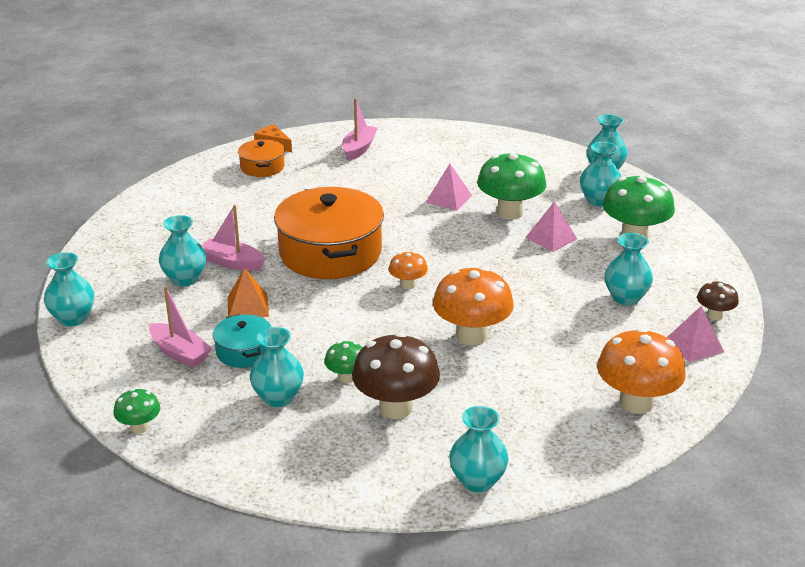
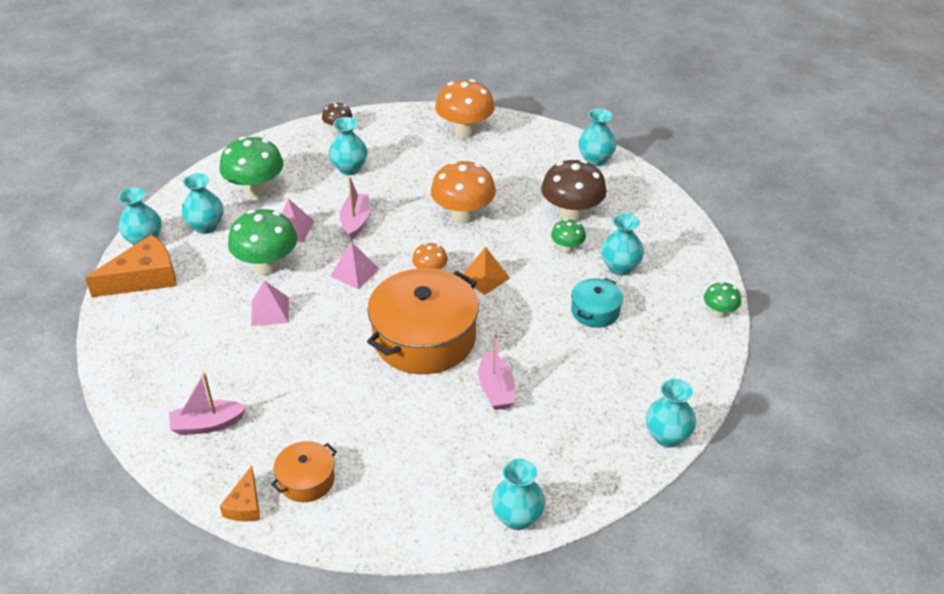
camera: 125 degrees left, 10 degrees up
(180, 353) = (633, 343): pink boat -> pink boat (355, 221)
(185, 279) = (548, 404): turquoise vase -> turquoise vase (517, 517)
(248, 306) = (544, 342): orange pyramid -> orange pyramid (485, 277)
(553, 161) = (144, 278): none -> orange cheese
(694, 345) = (381, 127): pink pyramid -> pink pyramid (354, 272)

